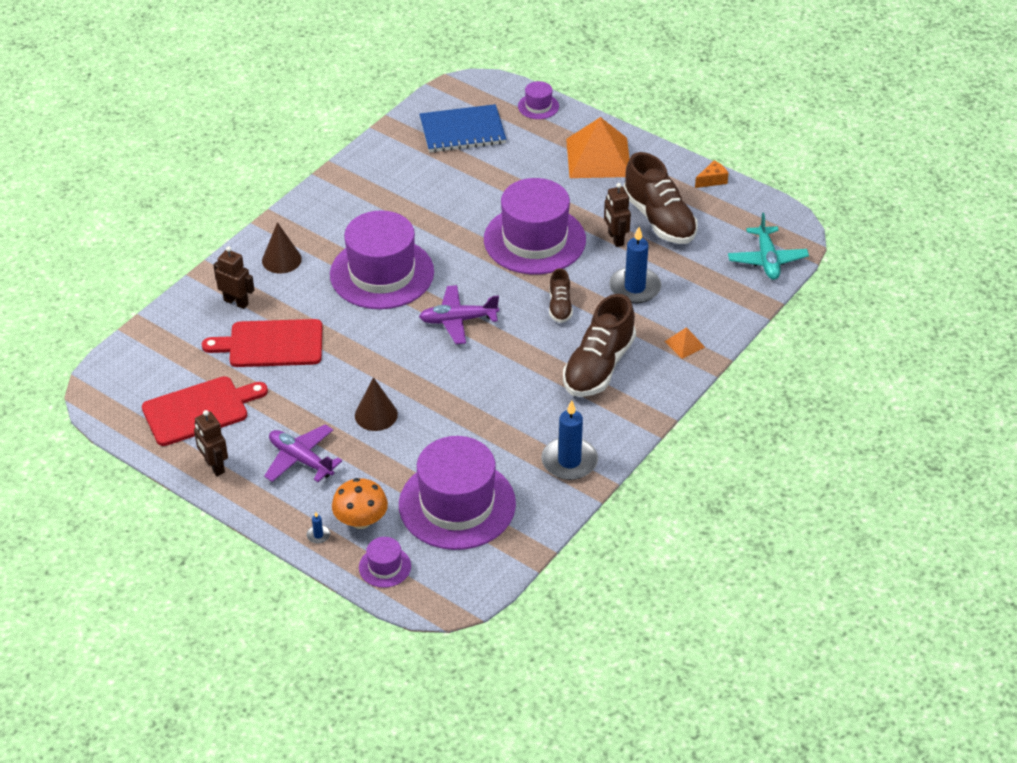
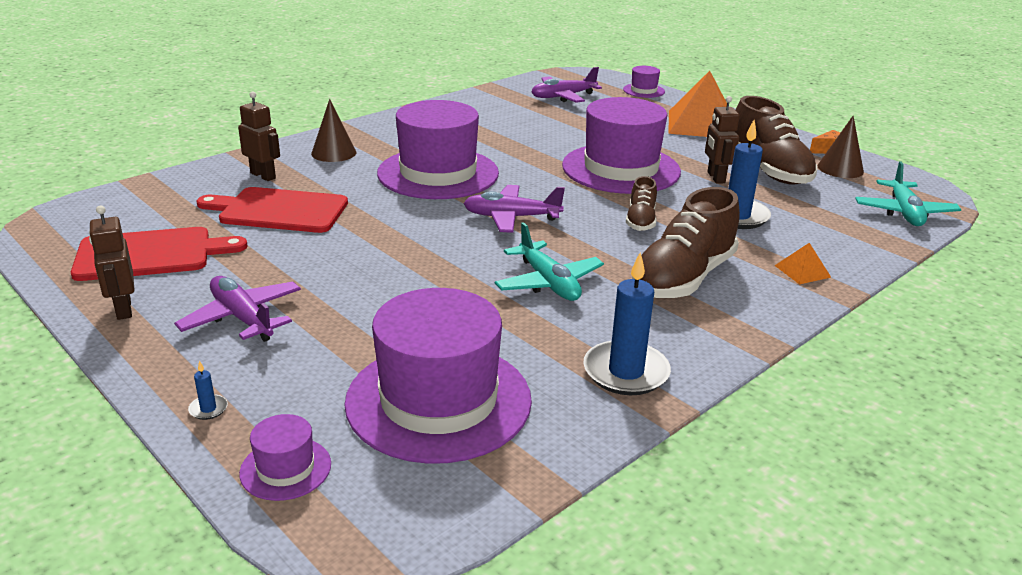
camera: 10 degrees right, 15 degrees down
(361, 520) = (283, 400): orange mushroom -> none
(376, 415) = (369, 286): brown cone -> brown cone (840, 169)
(462, 131) = (563, 97): blue notebook -> purple plane
(502, 388) = (548, 282): none -> turquoise plane

